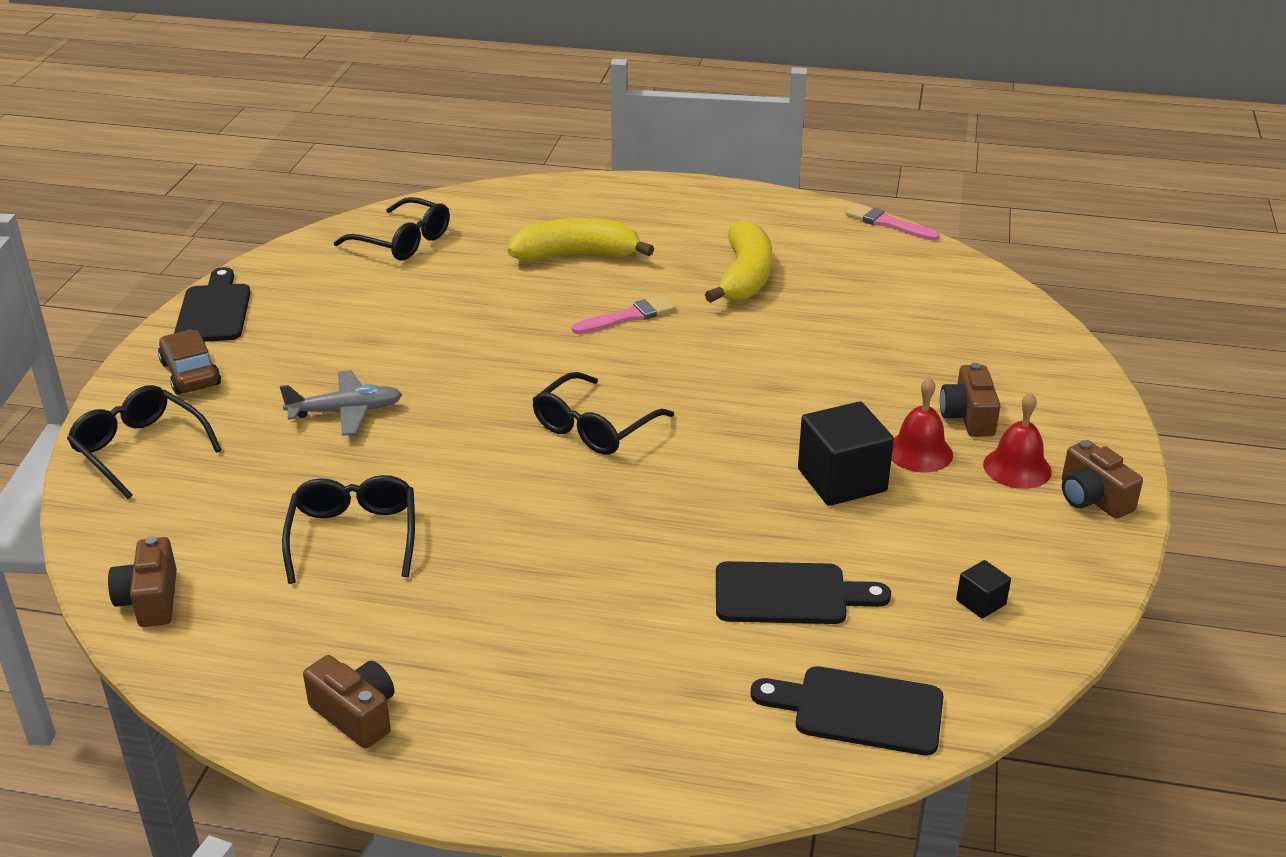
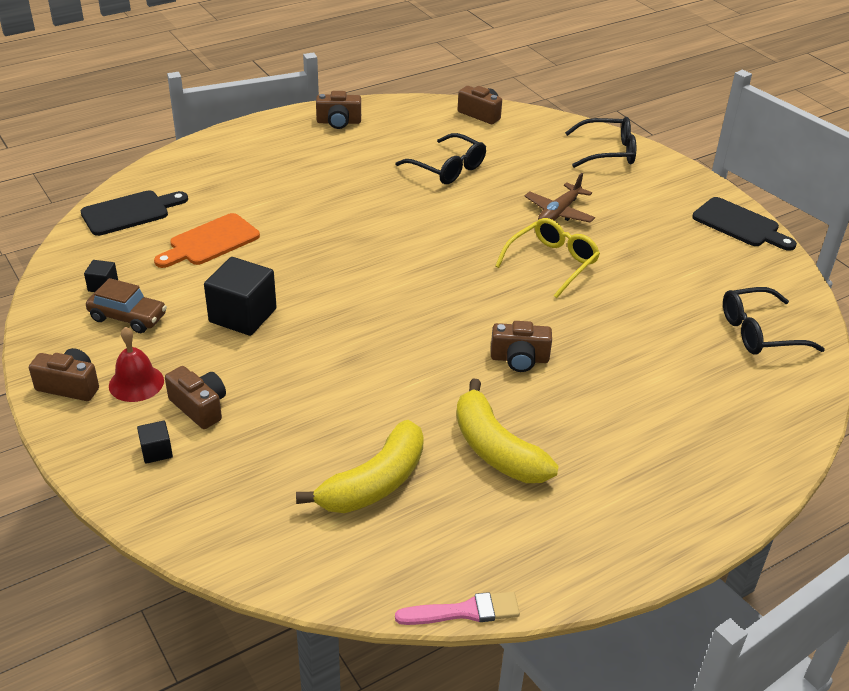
camera: 135 degrees right, 5 degrees up
(191, 374) = (668, 190): brown car -> brown car (128, 317)
(346, 412) = (558, 213): grey plane -> brown plane
(454, 370) = (552, 263): none -> yellow glasses
(576, 255) = (638, 393): yellow banana -> yellow banana (374, 483)
(594, 427) = (422, 272): black glasses -> none
(628, 317) = (519, 359): pink brush -> brown camera
(789, 594) = (210, 242): black cutting board -> orange cutting board
(919, 452) = (211, 360): red bell -> none
(1038, 401) = (156, 451): none -> black cube

